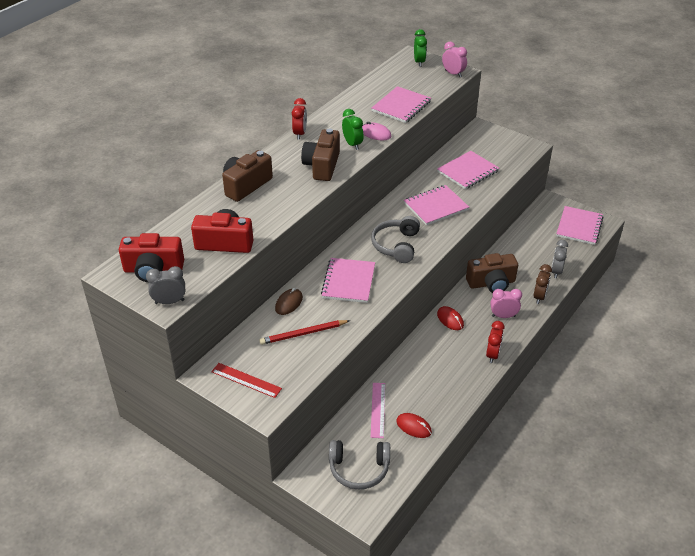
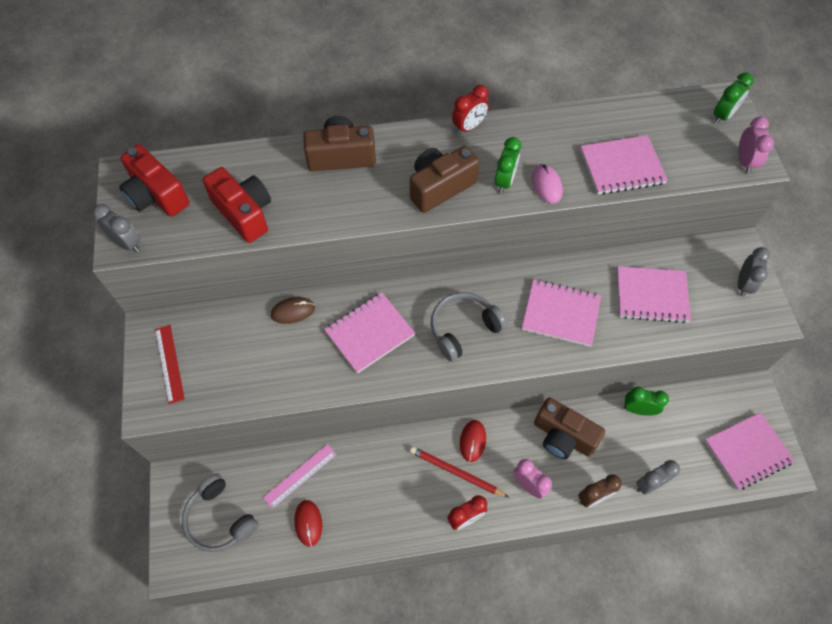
camera: 45 degrees right, 20 degrees up
(303, 334) = (266, 357): red pencil -> red pencil (456, 472)
(501, 141) = (743, 284): none -> grey clock
(510, 245) = (638, 409): none -> green clock

